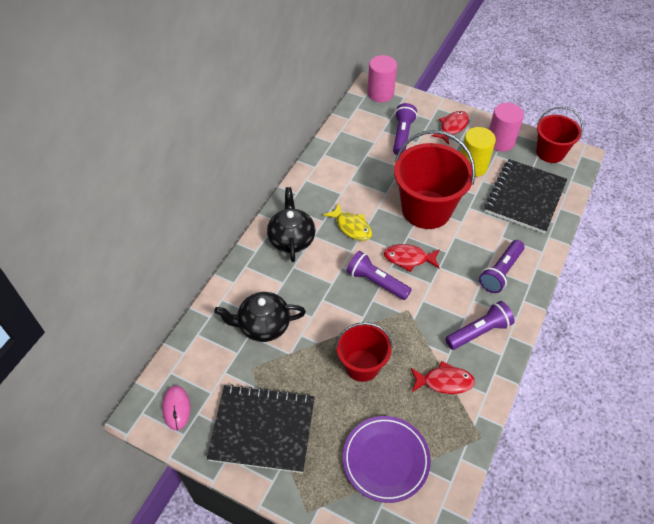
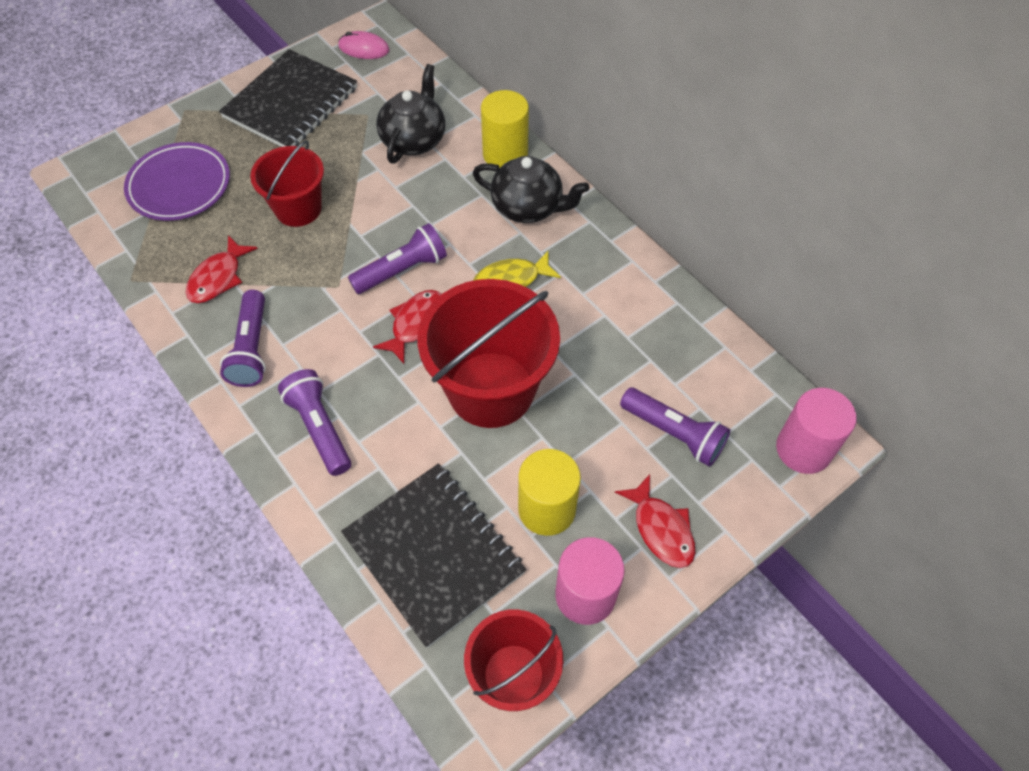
camera: 115 degrees right, 5 degrees up
(252, 267) = (505, 154): none -> yellow cylinder

